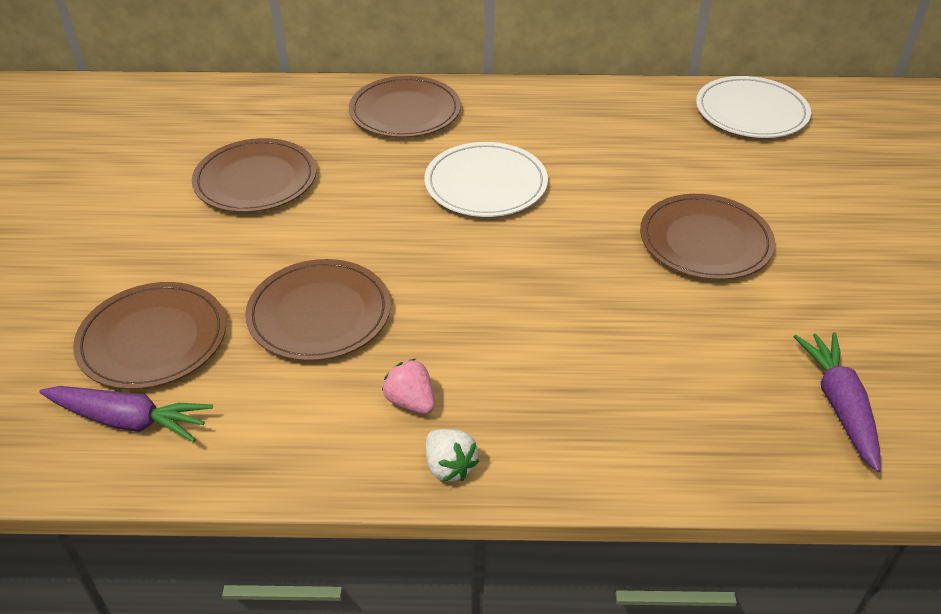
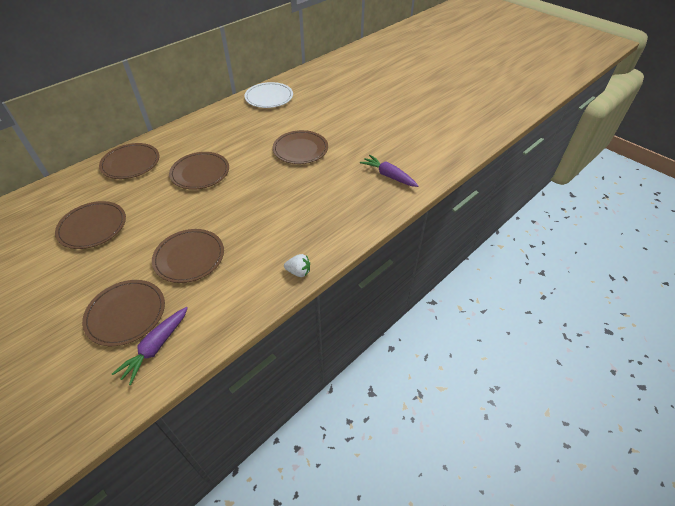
camera: 45 degrees left, 5 degrees up
(129, 420) = (156, 347): purple carrot -> purple carrot turned 150 degrees clockwise
(411, 402) = (261, 262): pink strawberry -> none
(486, 184) = (200, 172): white plate -> brown plate

